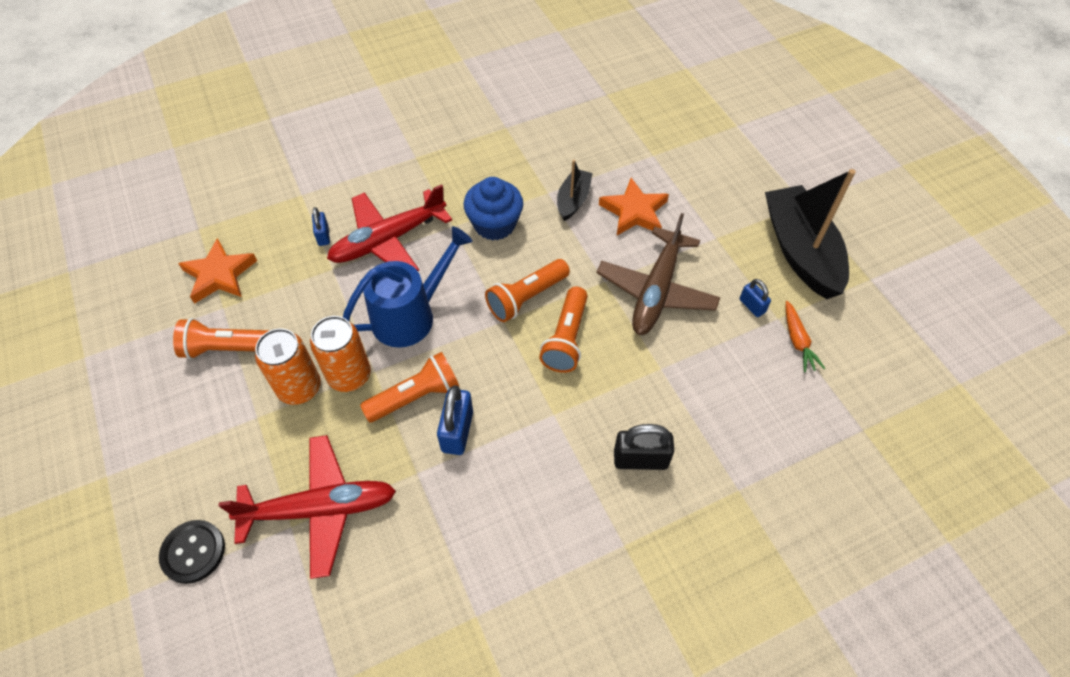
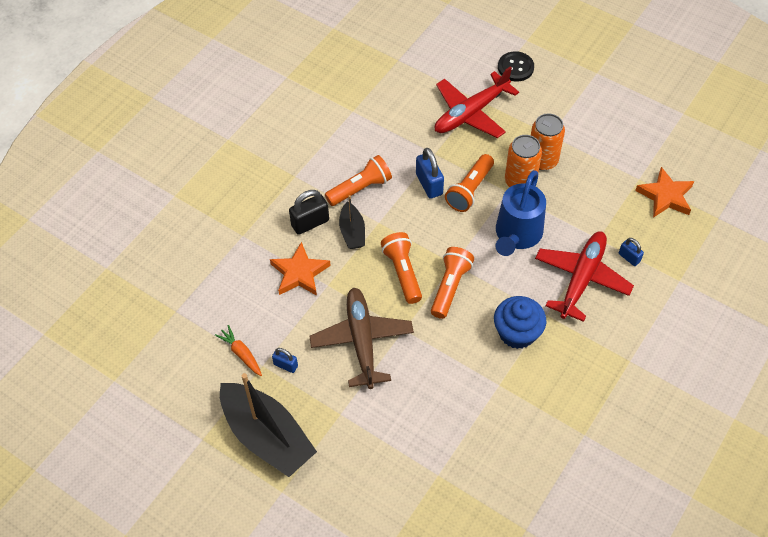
camera: 150 degrees right, 0 degrees up
(227, 348) = (608, 158): orange flashlight -> orange flashlight (360, 188)
(573, 200) = (474, 388): black boat -> black boat (352, 232)
(634, 211) = (419, 403): orange star -> orange star (299, 273)

